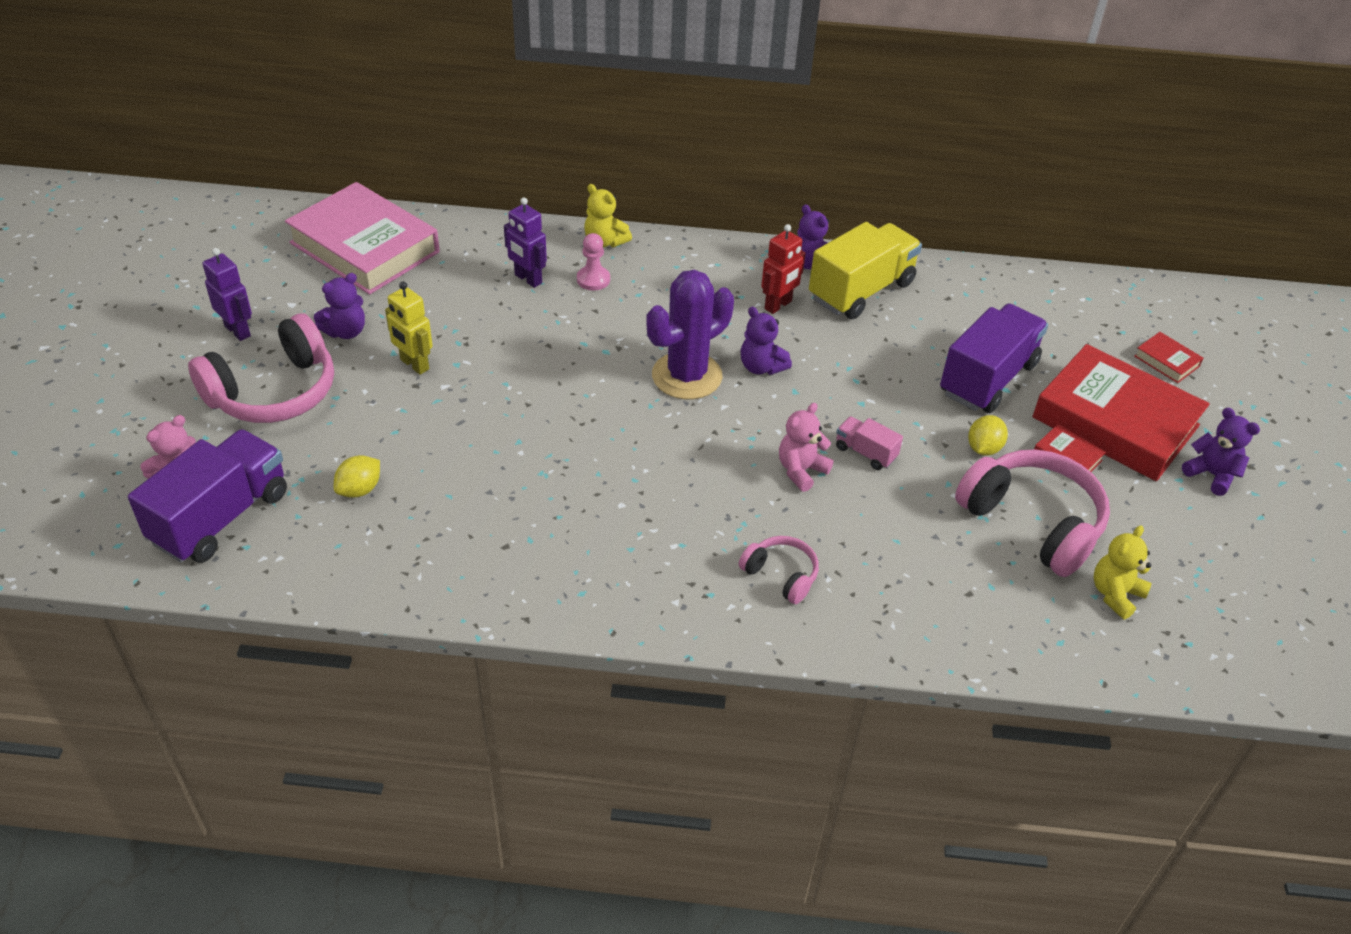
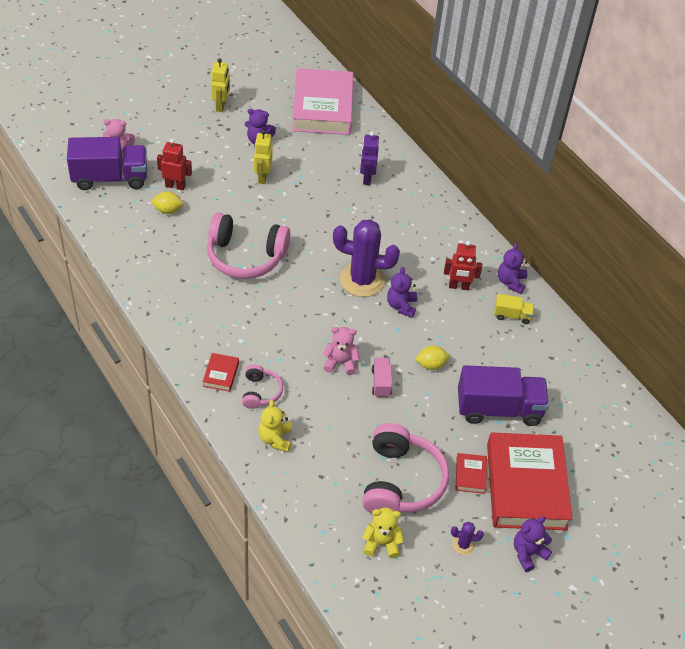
camera: 50 degrees right, 5 degrees up
(238, 331) = (221, 106): purple robot -> yellow robot
(274, 392) = (196, 143): pink headphones -> pink headphones (246, 256)
(324, 456) = (175, 186): none -> red robot
(593, 279) = (394, 202): pink pawn -> none
(605, 242) = (429, 189): yellow teddy bear -> yellow teddy bear (275, 439)
(861, 291) = (512, 315): yellow truck -> yellow truck, size x0.47
(983, 448) = (438, 433): yellow lemon -> yellow lemon (431, 365)
(1165, 522) = (463, 545): none -> purple cactus
(1166, 361) = (611, 490): red book -> red book (221, 374)
(1211, 475) = (528, 553): purple teddy bear -> purple teddy bear turned 135 degrees counterclockwise

